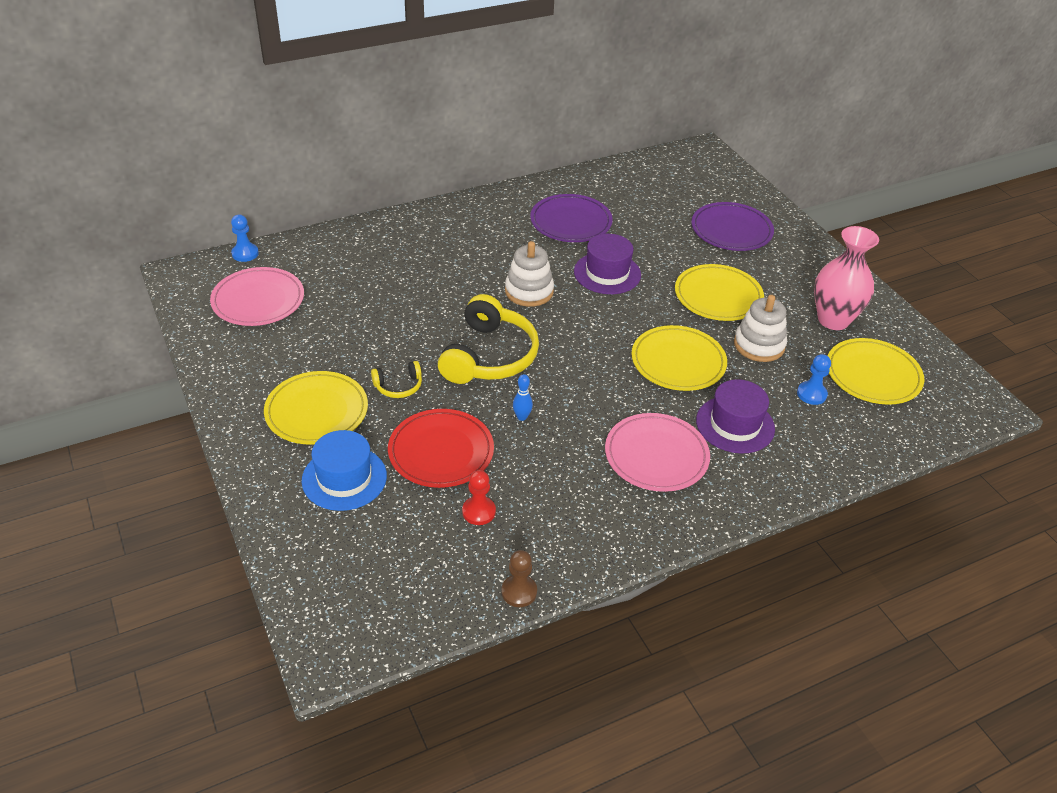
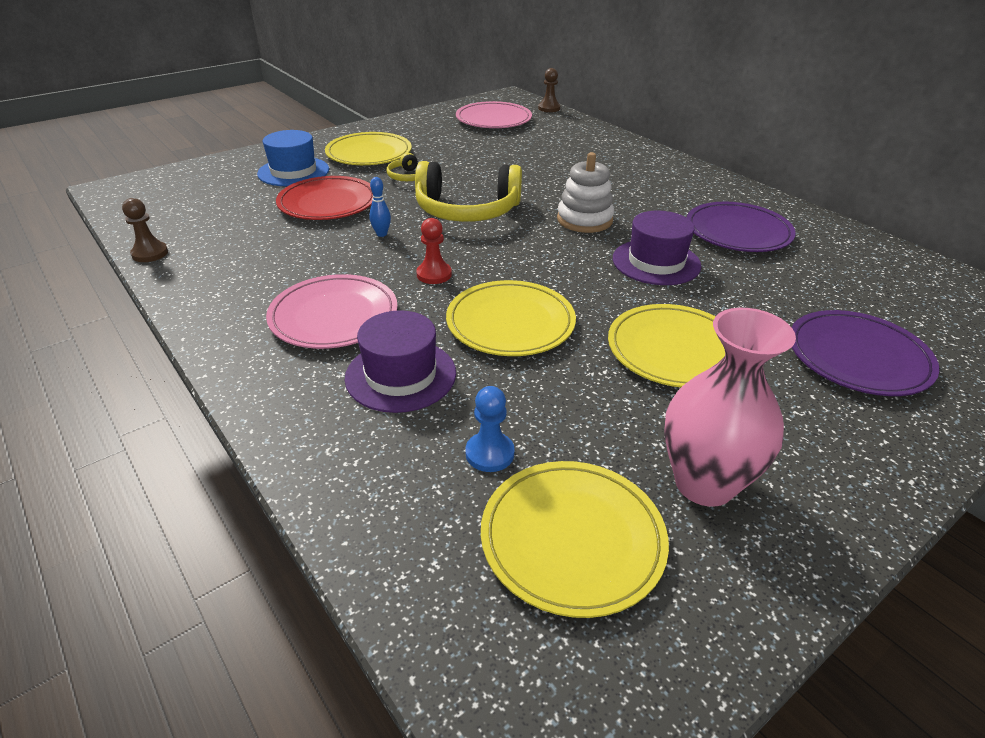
camera: 80 degrees right, 5 degrees down
(245, 253) = (549, 108): blue pawn -> brown pawn
(479, 512) = (252, 226): red pawn -> red pawn (434, 274)
(759, 345) = (583, 393): white stacking toy -> none

